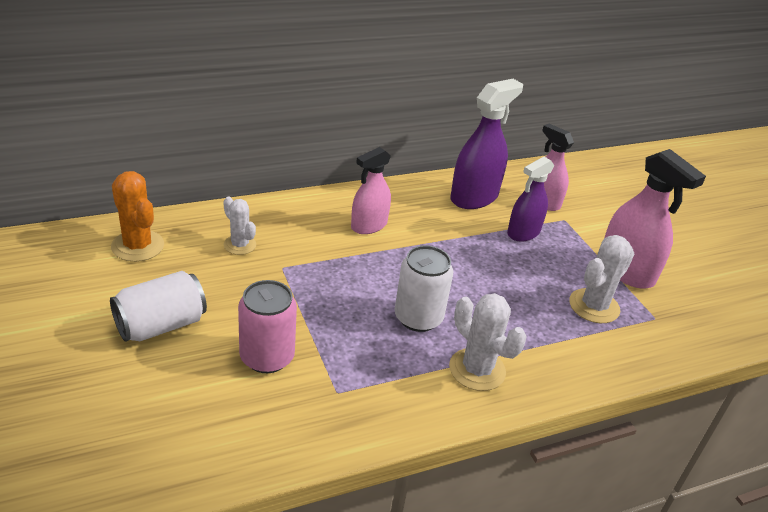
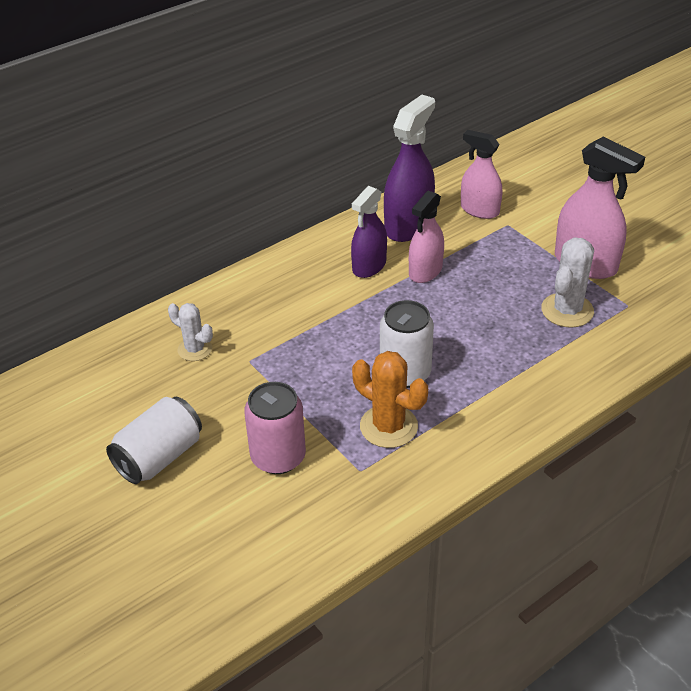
camera: 10 degrees left, 5 degrees up
(138, 246) = (91, 382): orange cactus -> orange cactus (388, 426)
(369, 225) = (315, 289): pink spray bottle -> pink spray bottle (425, 271)
(477, 370) = (481, 408): white cactus -> none
(523, 233) = (472, 251): purple spray bottle -> purple spray bottle (369, 266)

